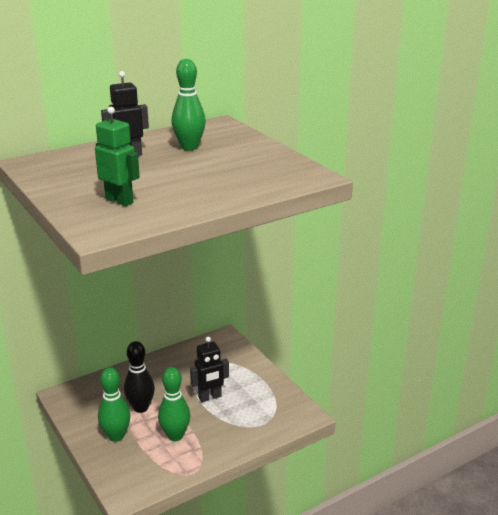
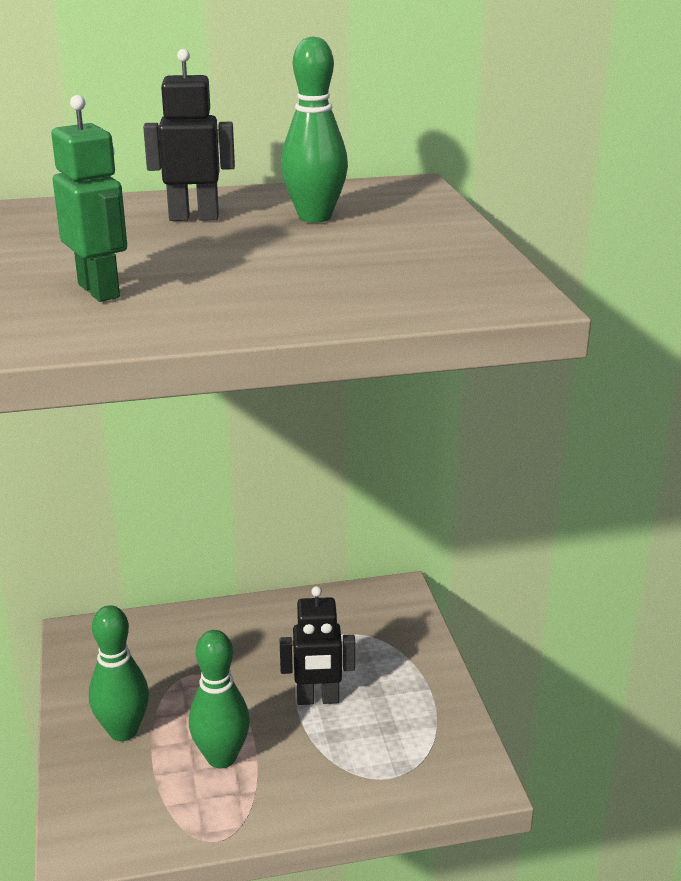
camera: 20 degrees right, 0 degrees up
(140, 408) = (190, 689): black bowling pin -> none

